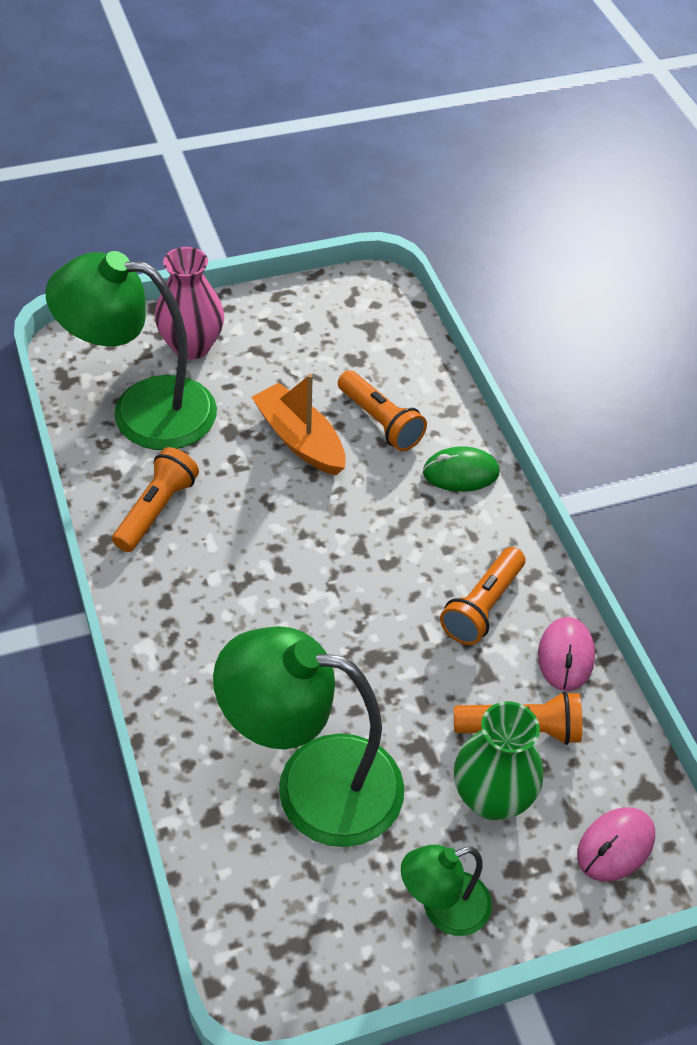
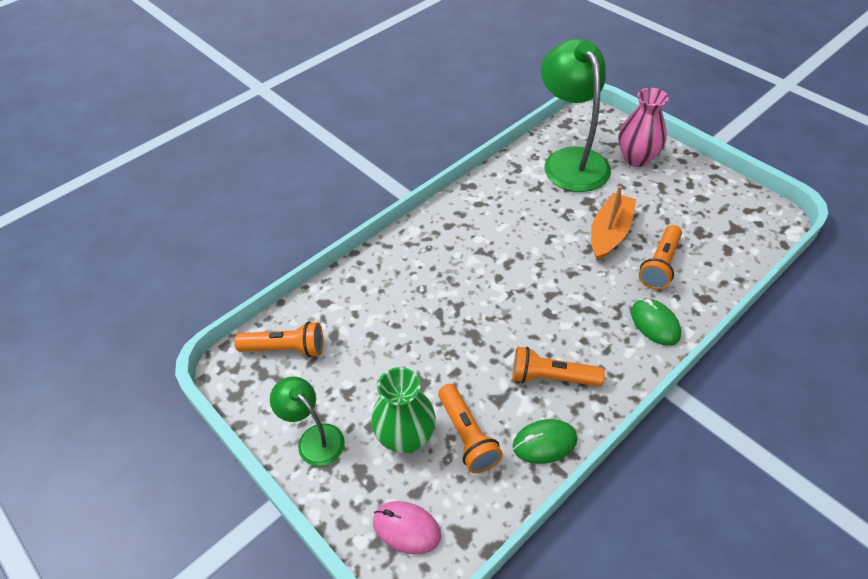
camera: 70 degrees right, 0 degrees up
(156, 510) = (506, 196): orange flashlight -> orange flashlight (285, 348)
(313, 784) = (367, 339): green lamp -> none
(565, 656) = (544, 443): pink mouse -> green mouse

